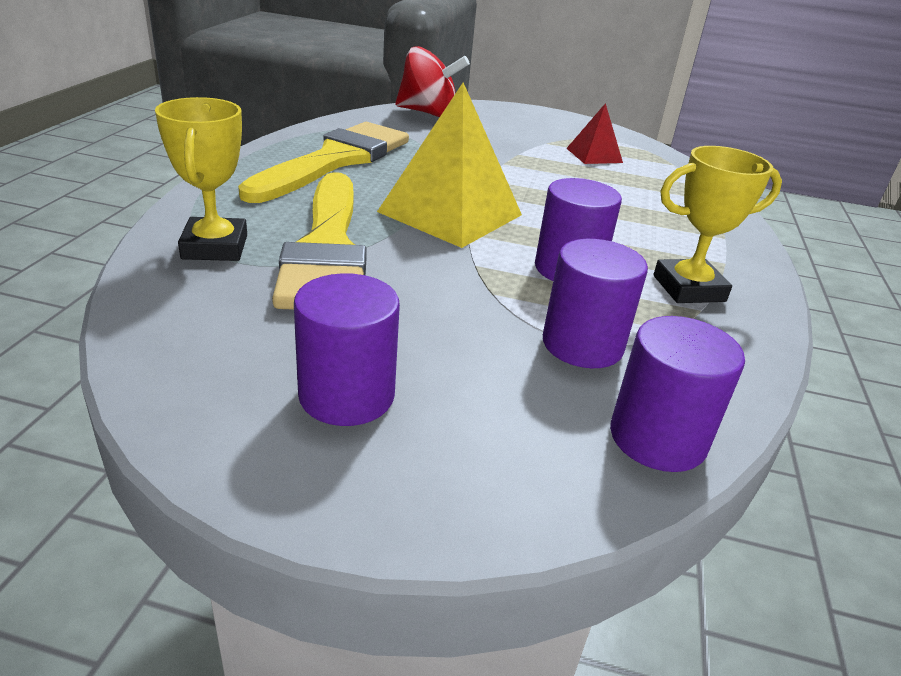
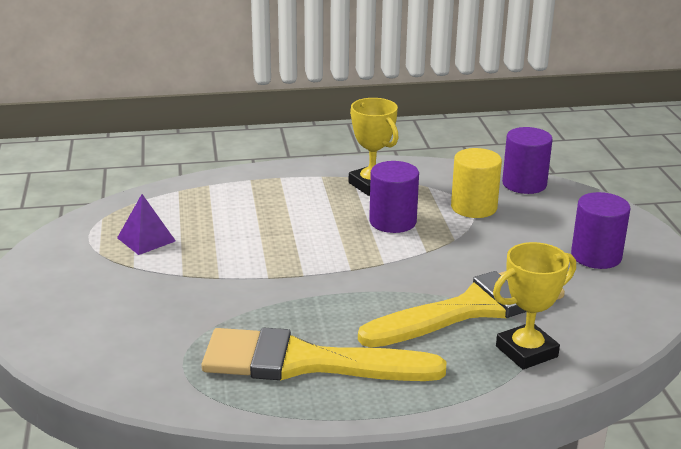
camera: 110 degrees left, 5 degrees down
(428, 113) = (90, 354): red spinning top -> none
(450, 213) = (356, 277): yellow pyramid -> none
(582, 344) = (474, 207): purple cylinder -> yellow cylinder
(594, 155) = (146, 239): red pyramid -> purple pyramid

